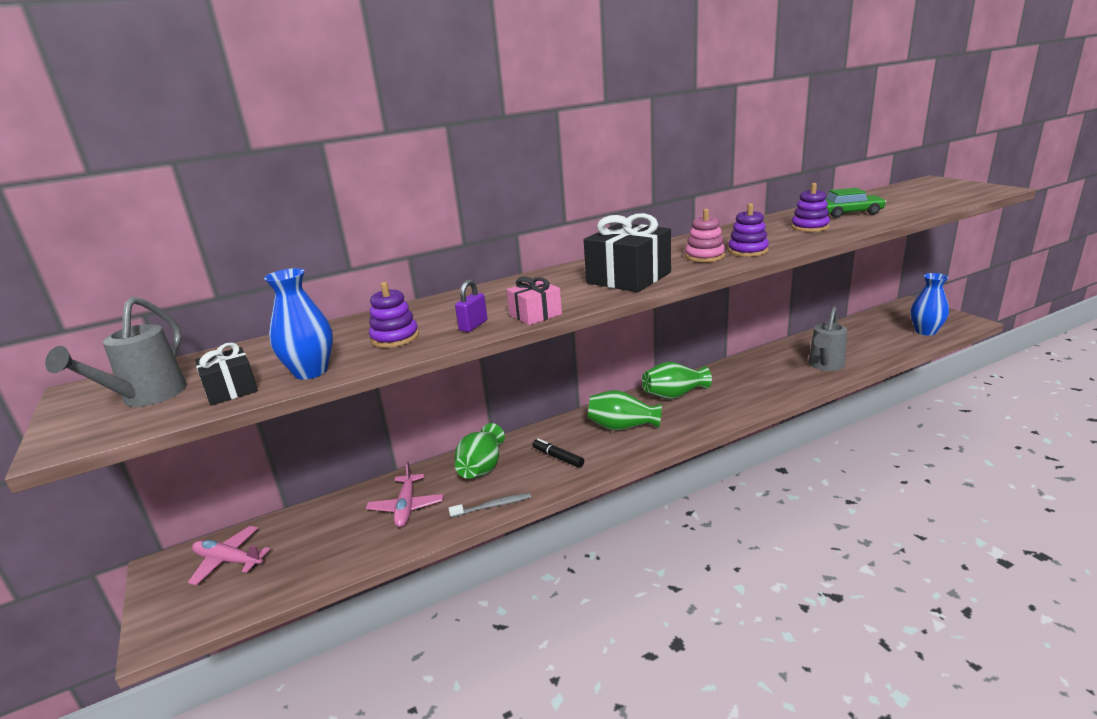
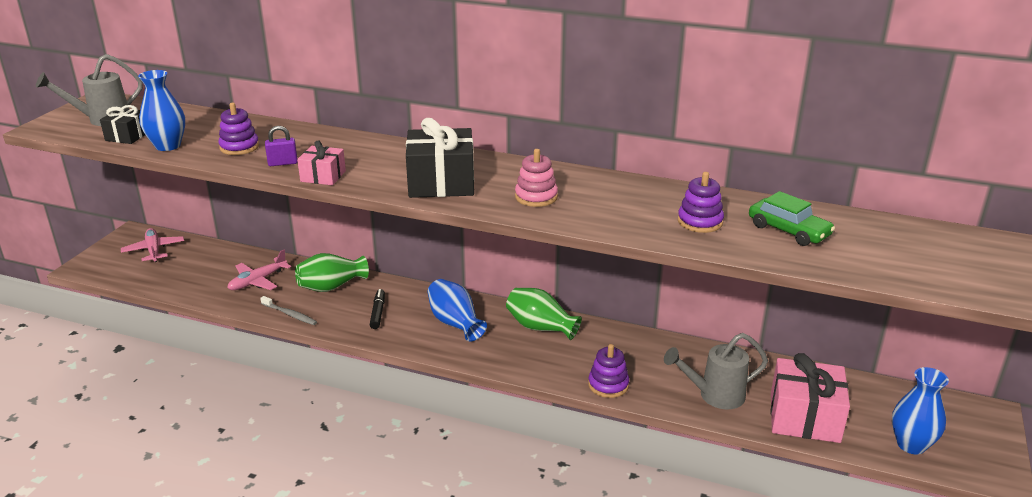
camera: 45 degrees right, 5 degrees up
(622, 427) = (455, 323): green vase -> blue vase
(748, 251) = (576, 212): purple stacking toy -> purple stacking toy (608, 385)
(874, 348) = (804, 417): none -> pink gift

